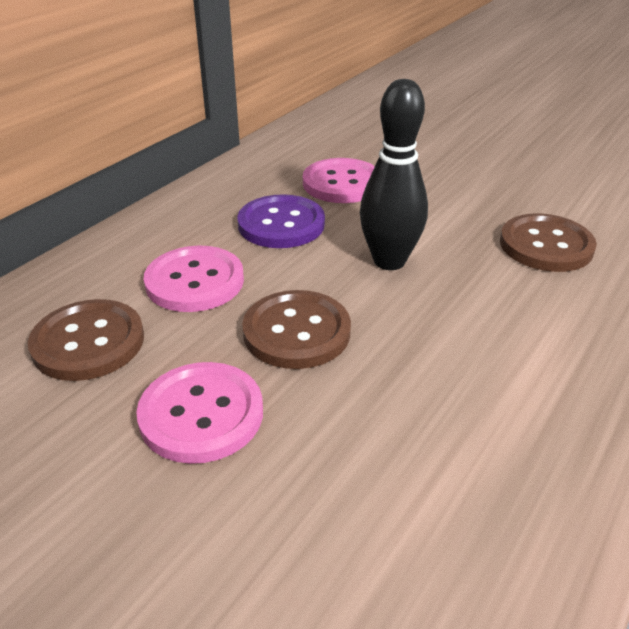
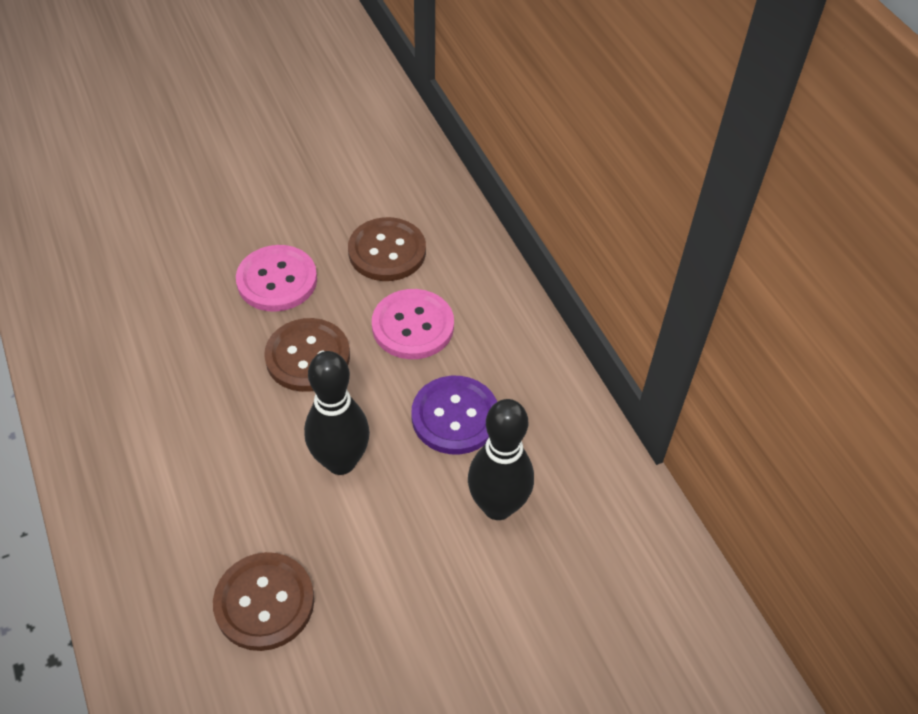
camera: 120 degrees right, 15 degrees up
(342, 183) = (497, 506): pink button -> black bowling pin

